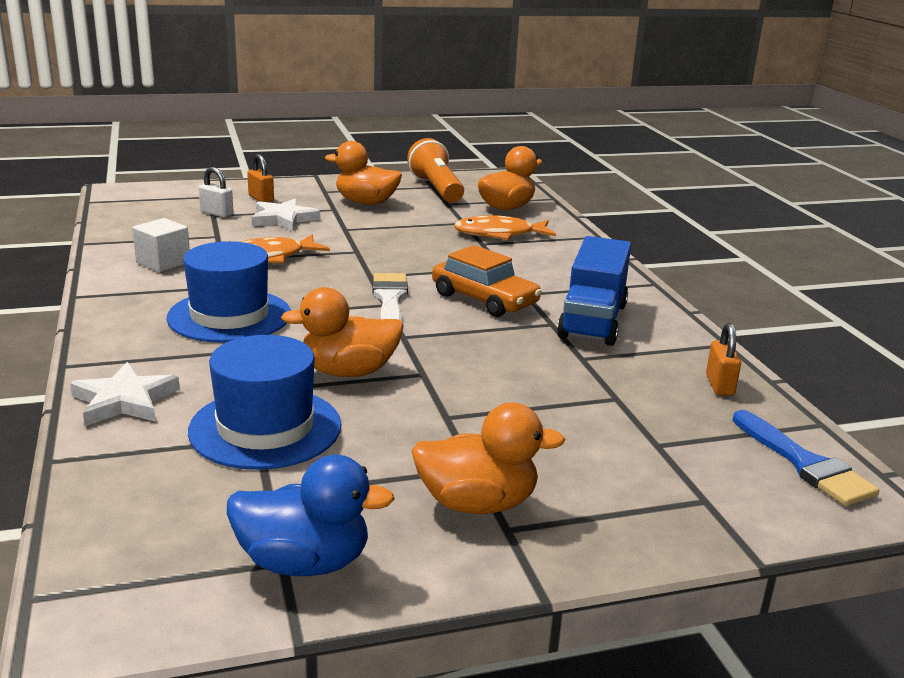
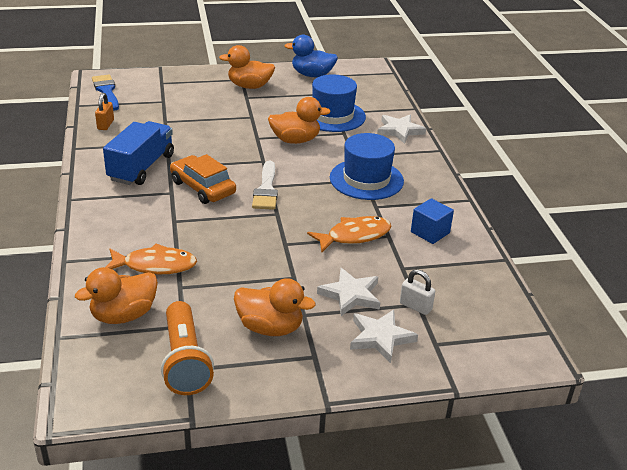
camera: 175 degrees left, 10 degrees up
(163, 262) = (430, 232): white cube -> blue cube
(261, 198) = (380, 337): orange padlock -> white star

